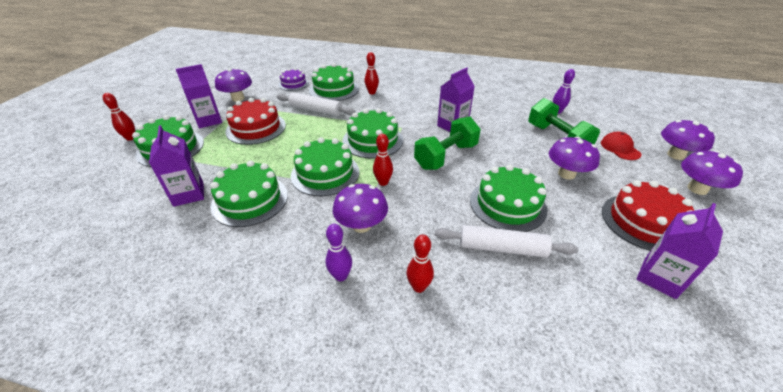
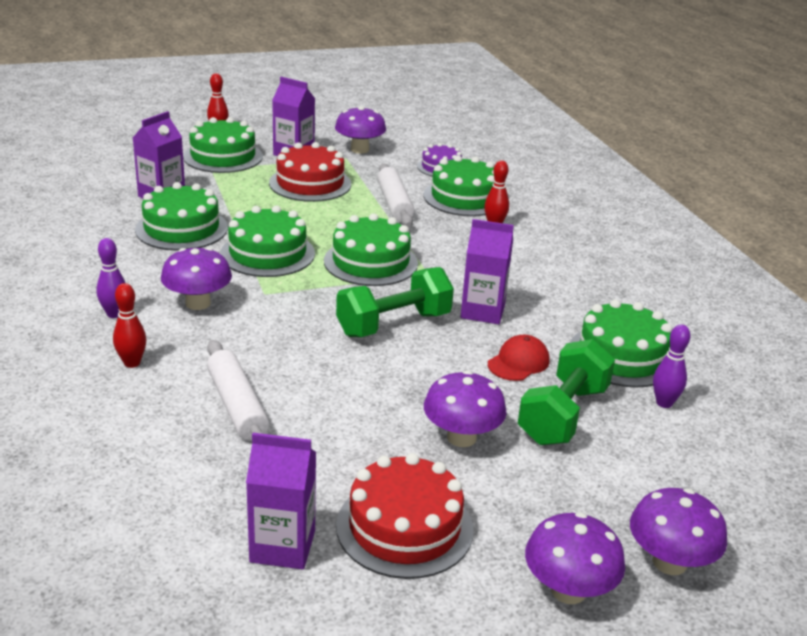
camera: 55 degrees right, 10 degrees down
(383, 182) = (287, 294): red bowling pin -> none
(446, 156) = (393, 324): green dumbbell -> green dumbbell turned 45 degrees counterclockwise
(507, 204) = (330, 395): green cake -> green cake (622, 356)
(620, 148) = (612, 489): red cap -> red cap (518, 362)

